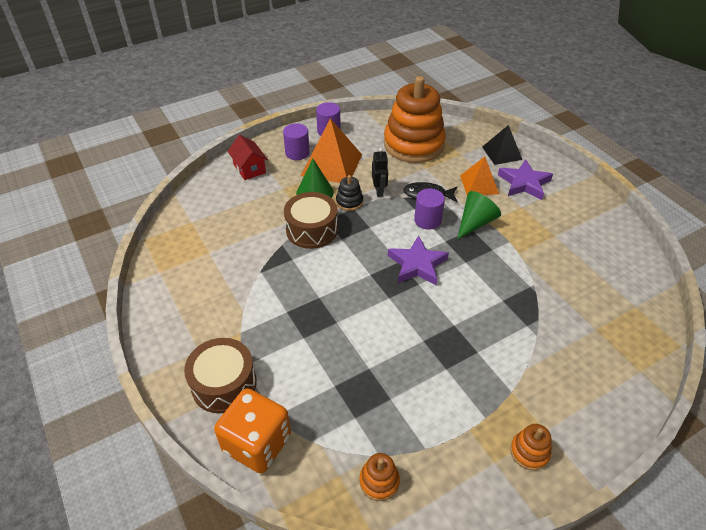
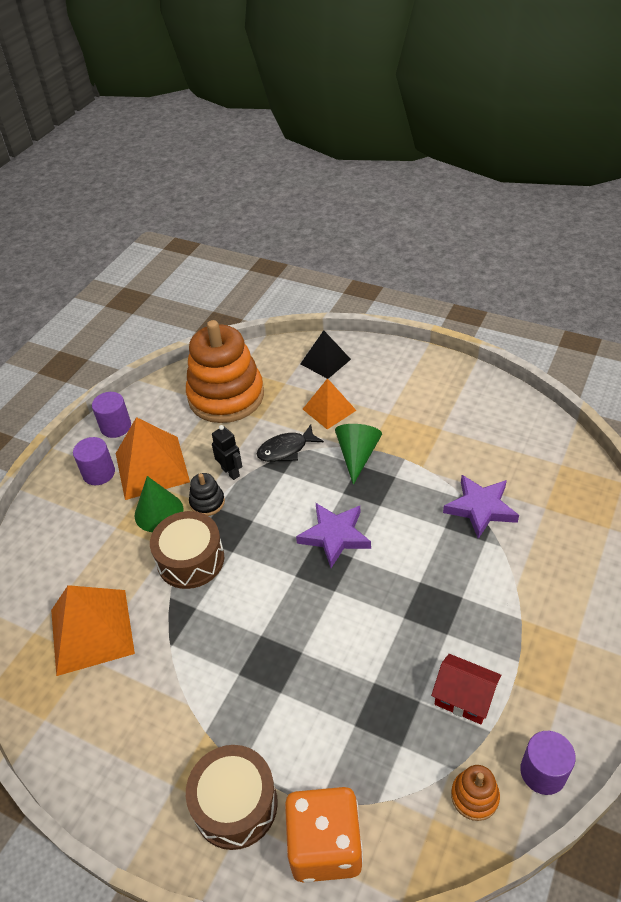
camera: 30 degrees left, 0 degrees up
(222, 239) = (92, 631): none -> orange pyramid
(249, 168) = (54, 523): red house -> red house (464, 697)
(427, 220) = (307, 479): purple cylinder -> purple cylinder (543, 772)
(524, 183) = (372, 385): purple star -> purple star (480, 508)
(529, 452) = (579, 670): orange stacking toy -> none

